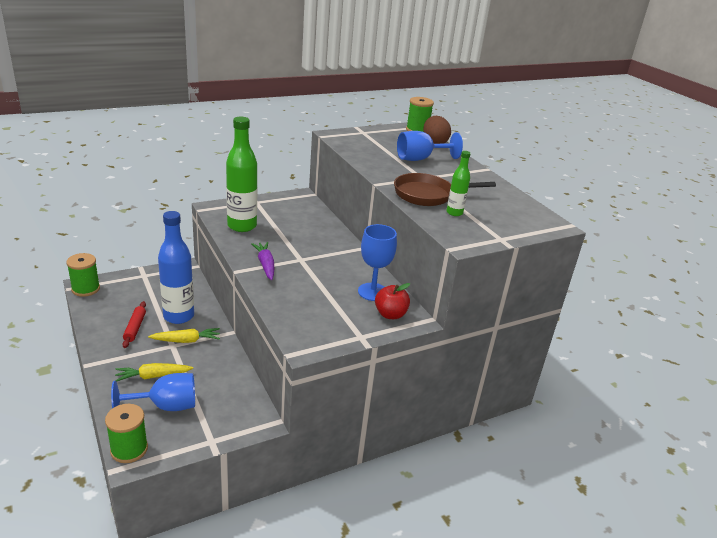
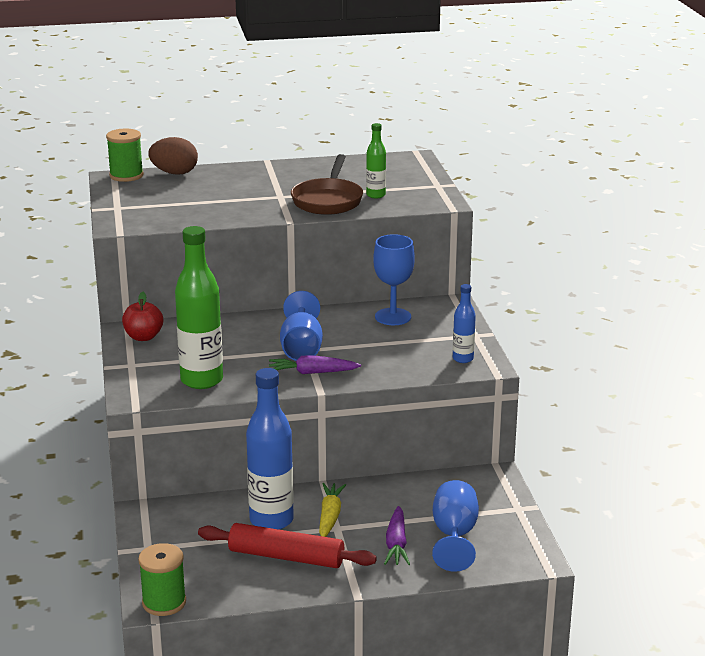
camera: 70 degrees left, 5 degrees down
(129, 449) = (521, 562): green spool -> none
(135, 328) = (286, 557): red rolling pin -> red rolling pin, size x1.72
(153, 376) = (396, 544): yellow carrot -> purple carrot
(313, 333) = (463, 359): none -> blue bottle
(390, 314) = (439, 314): red apple -> red apple (143, 337)
(420, 159) = (224, 188): blue goblet -> blue goblet (301, 348)

